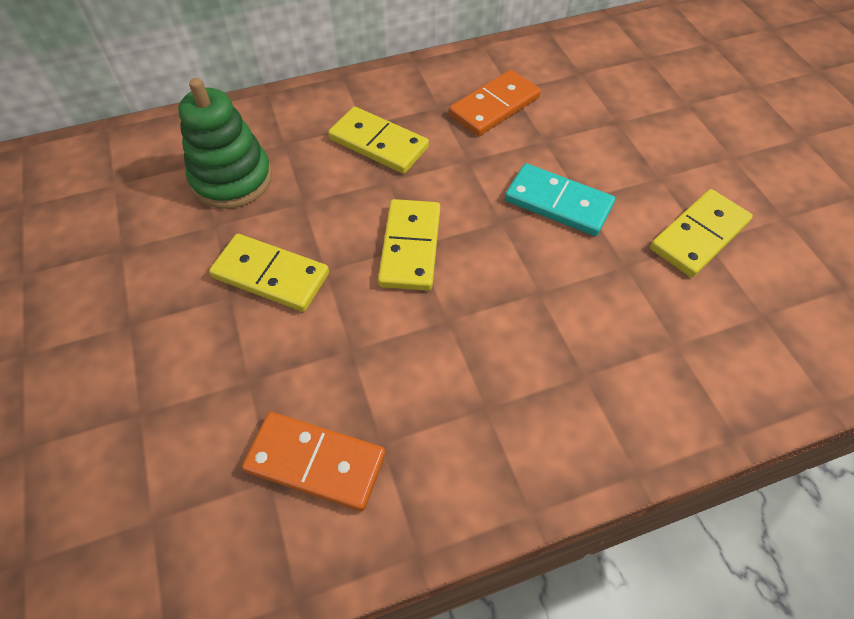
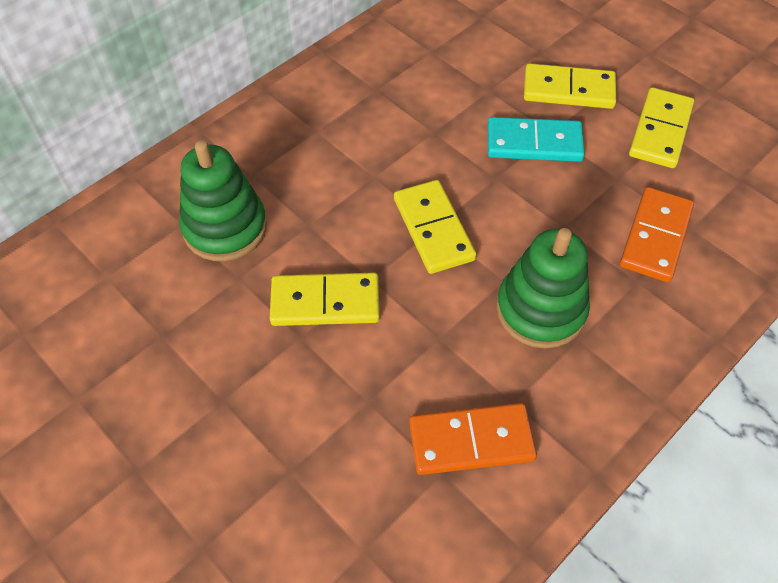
camera: 25 degrees left, 0 degrees up
(378, 143) = (343, 143): yellow domino -> yellow domino (568, 90)
(465, 363) = (540, 309): none -> green stacking toy
(494, 106) = (427, 72): orange domino -> orange domino (655, 237)

